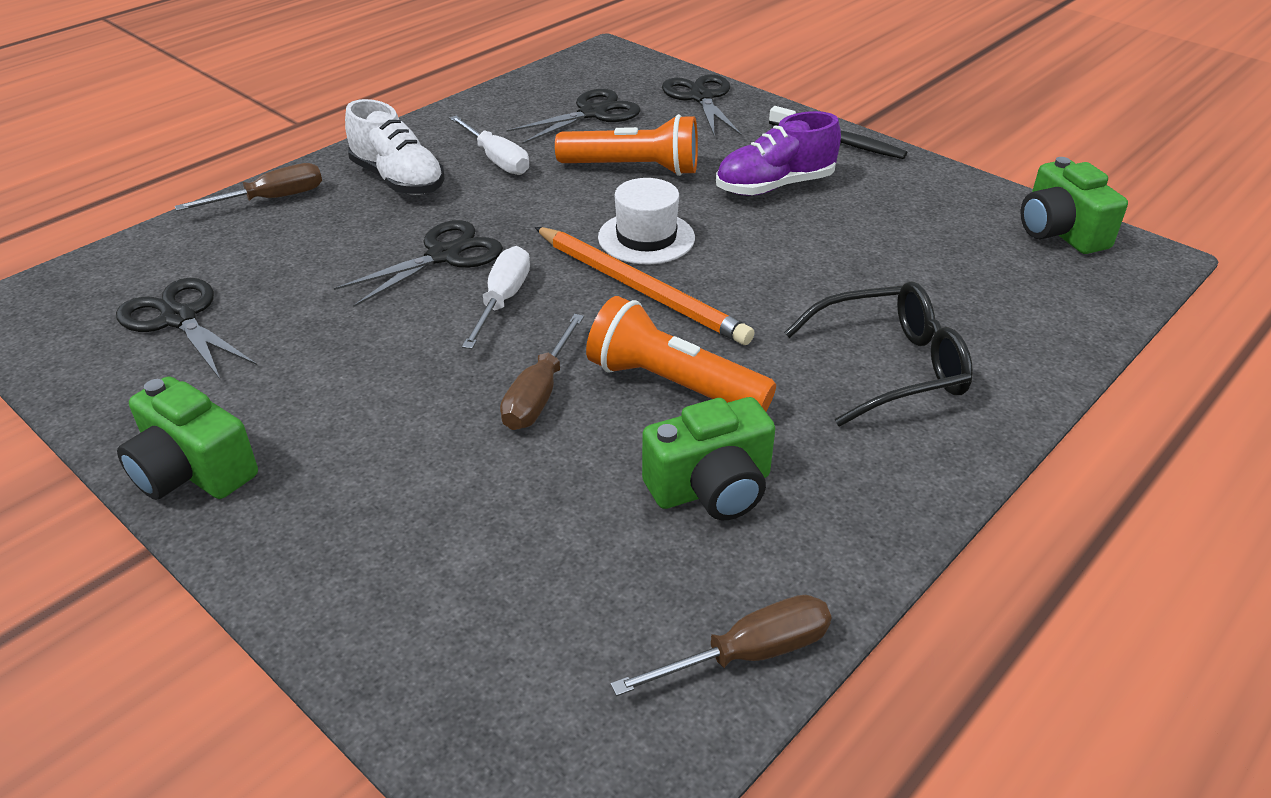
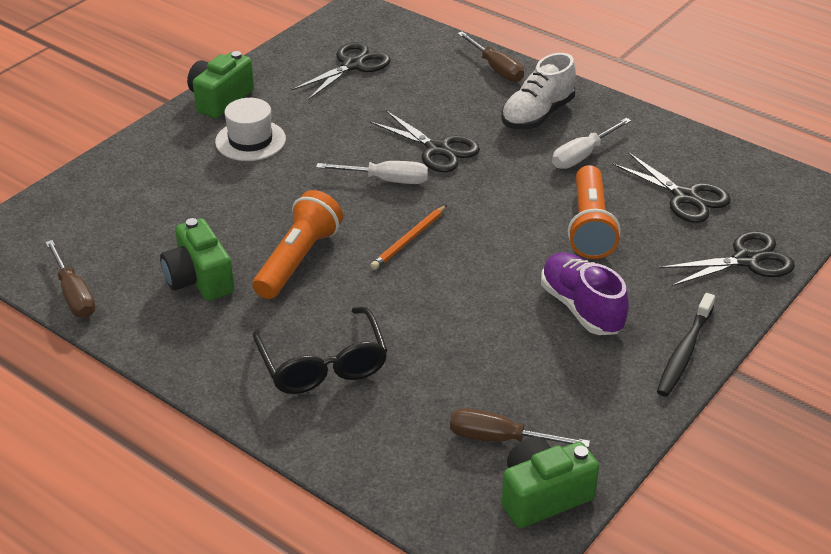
camera: 85 degrees right, 0 degrees up
(539, 394) = (286, 205): brown screwdriver -> brown screwdriver (500, 439)
(639, 288) = (409, 239): orange pencil -> orange pencil, size x0.57
(646, 238) = (480, 239): white hat -> white hat (250, 140)

